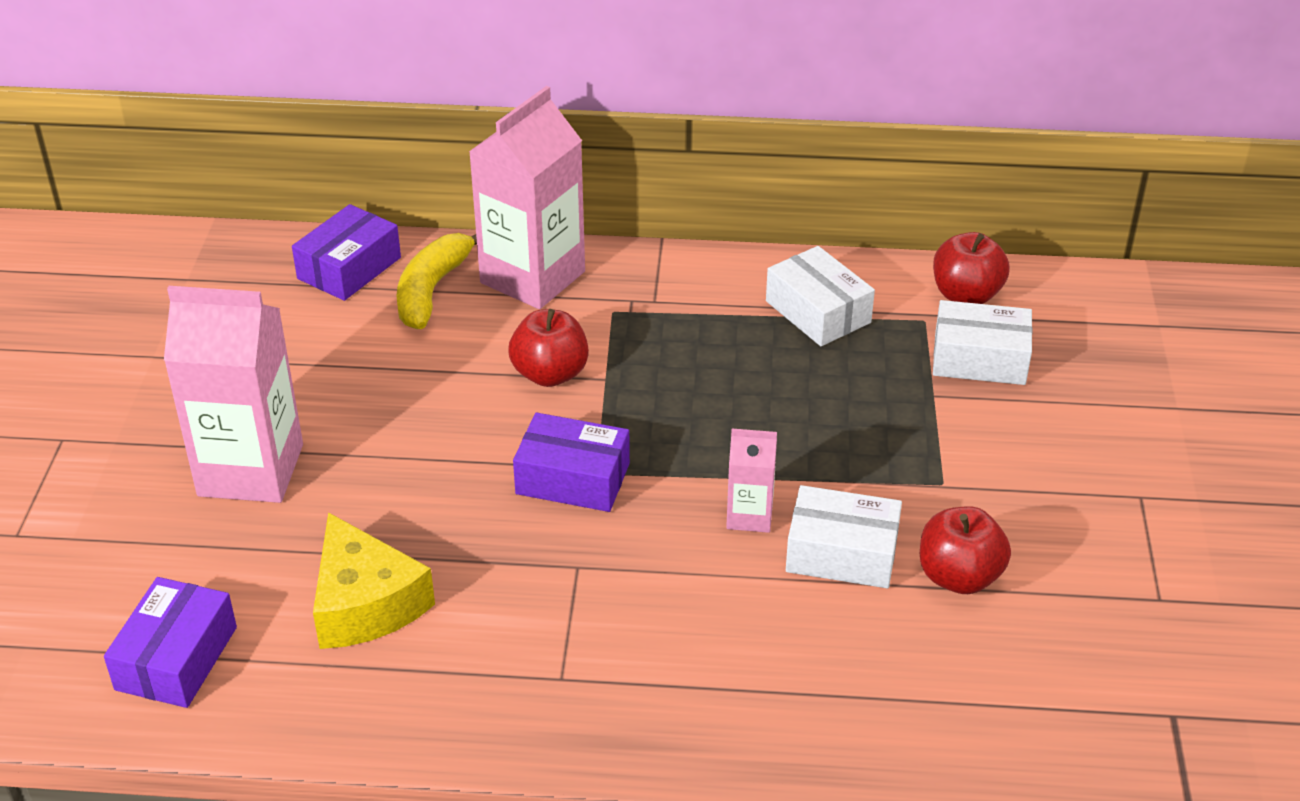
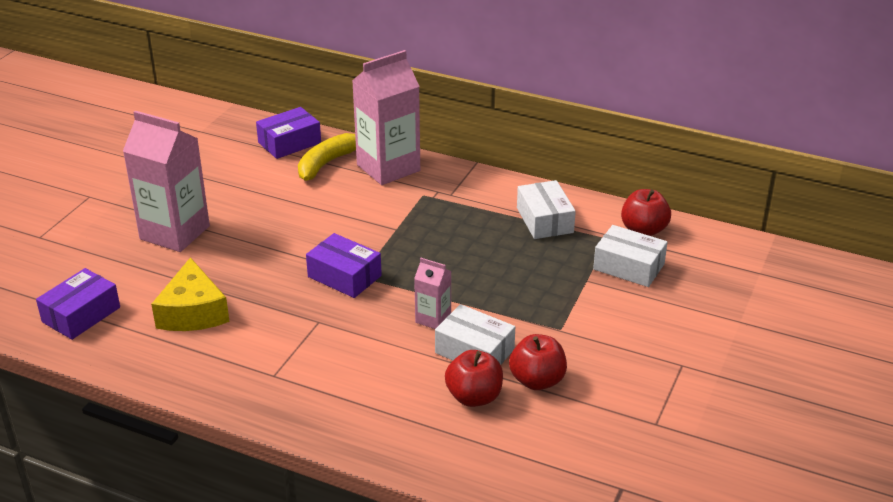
camera: 20 degrees right, 5 degrees down
(550, 374) = (366, 220): red apple -> red apple (474, 397)

